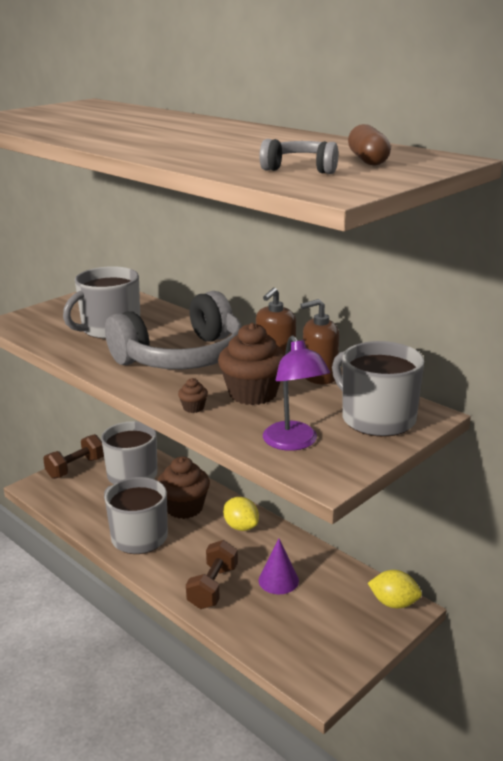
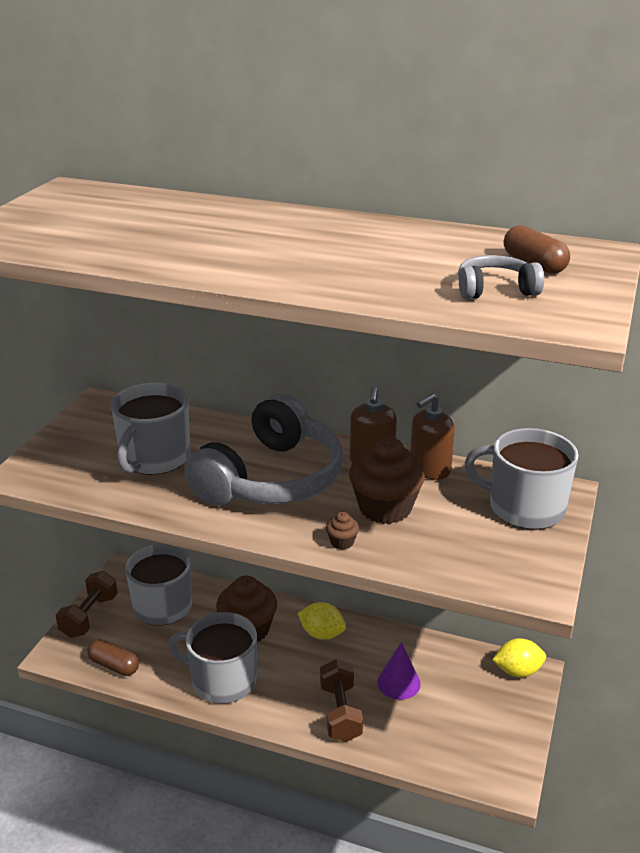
camera: 25 degrees left, 5 degrees up
(68, 505) = (114, 665): none -> brown capsule
(294, 443) = (476, 558): purple lamp -> none

